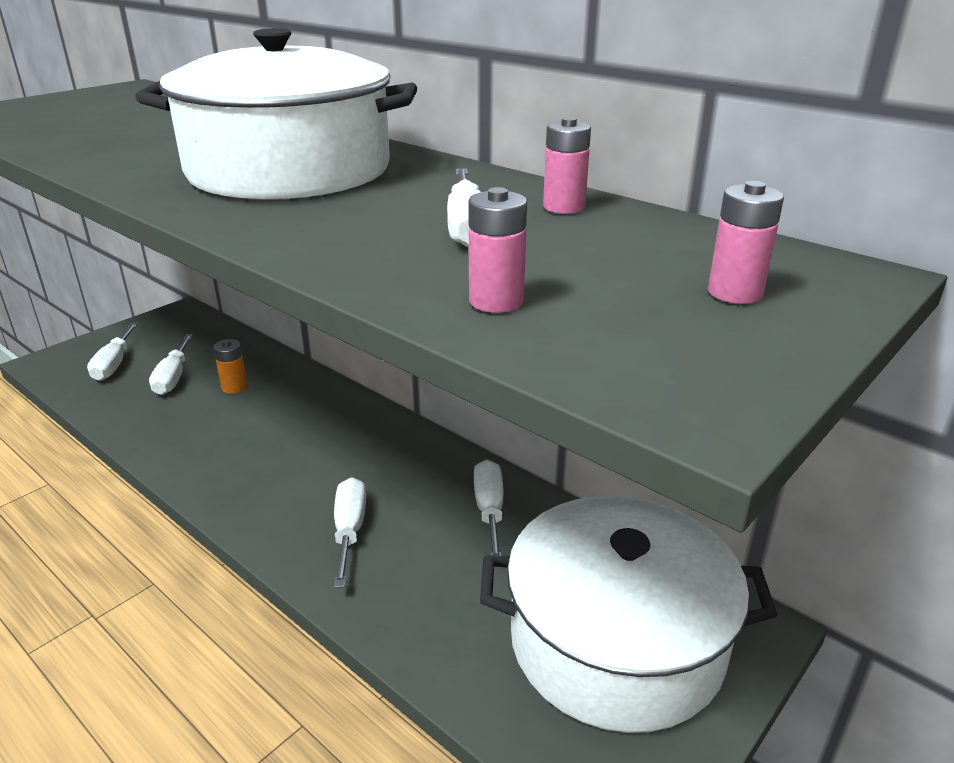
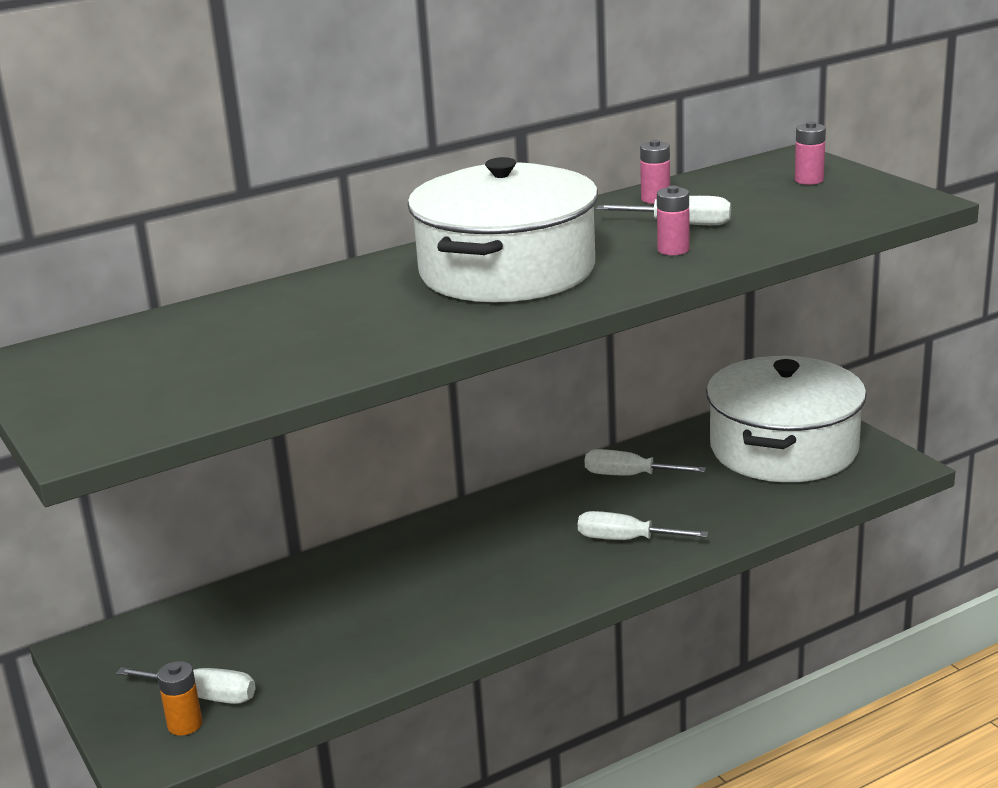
camera: 70 degrees left, 5 degrees down
(173, 377) = (277, 646): white screwdriver -> none
(234, 387) = (334, 601): orange battery -> orange battery (185, 724)
(496, 301) = (801, 224): pink battery -> pink battery (673, 250)

